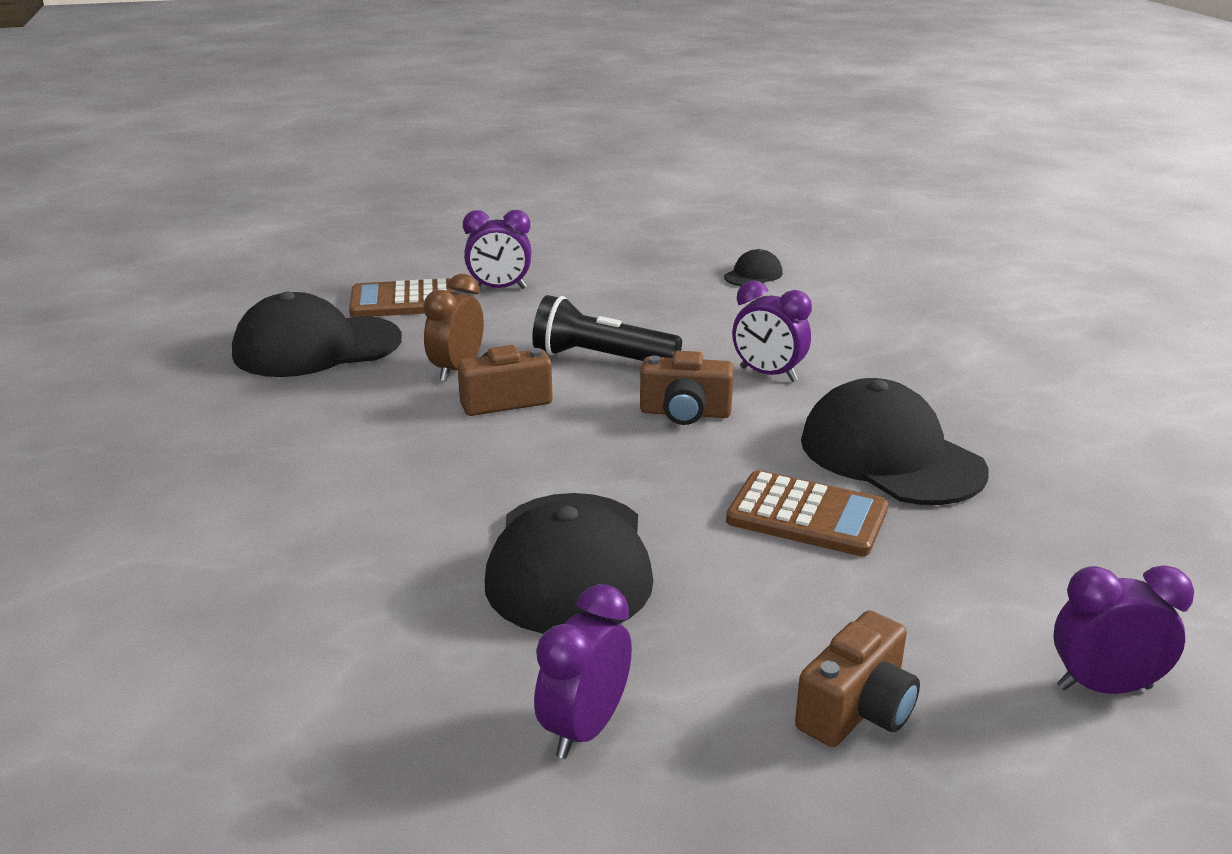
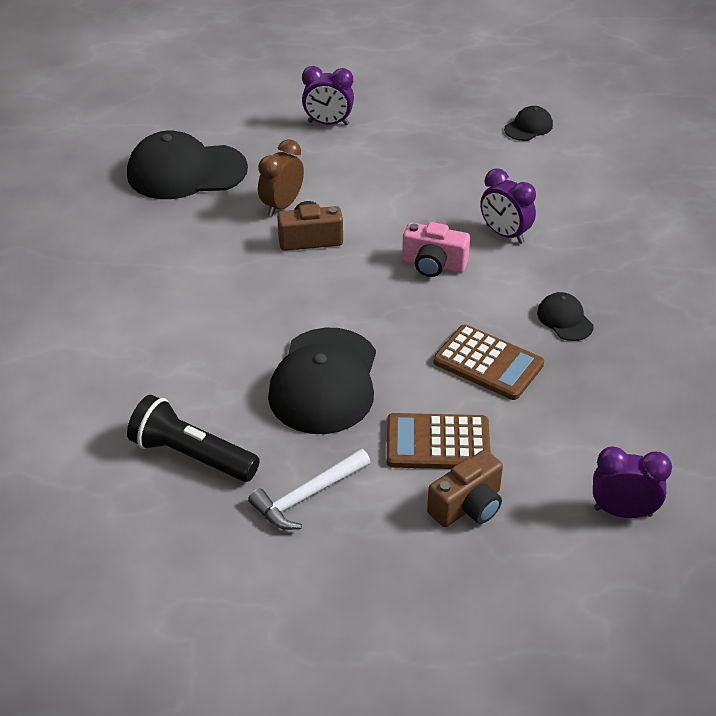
camera: 10 degrees right, 15 degrees up
(403, 301) = (254, 129): brown calculator -> brown calculator (438, 443)
(585, 729) = (307, 496): purple clock -> white hammer
(601, 358) = (387, 205): black flashlight -> black flashlight (192, 455)
(685, 413) = (433, 264): brown camera -> pink camera
(890, 455) = (565, 319): black cap -> black cap, size x0.47

